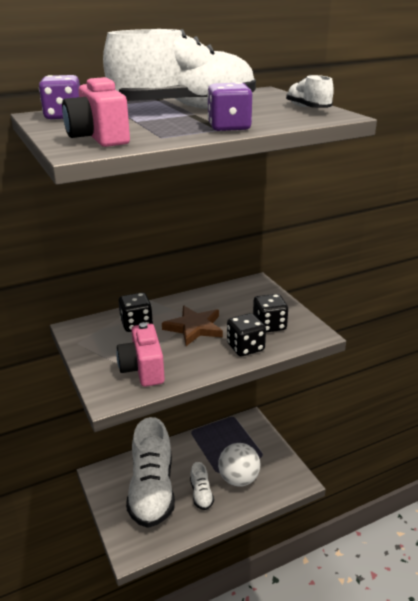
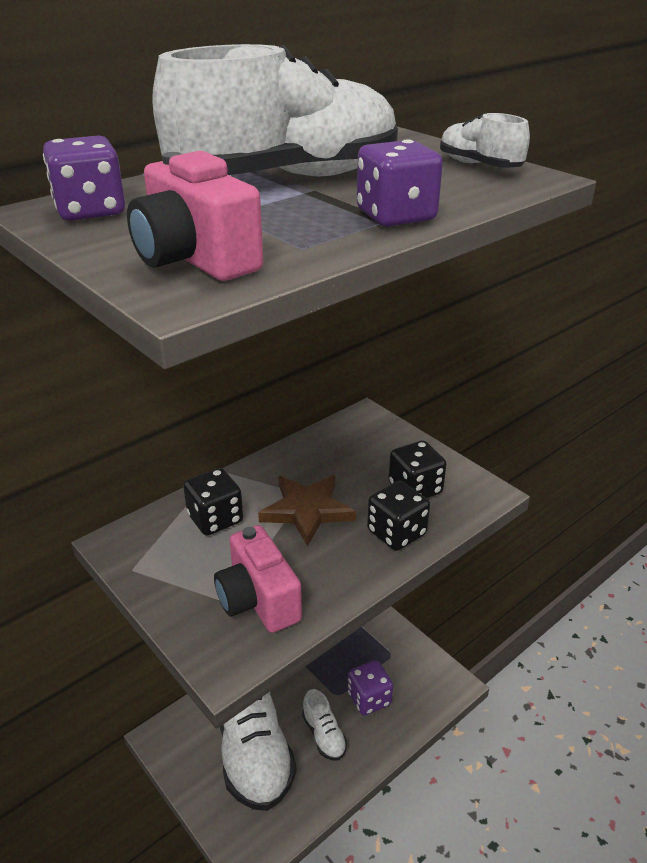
camera: 15 degrees left, 5 degrees up
(238, 479) = (369, 698): white ball -> purple dice

